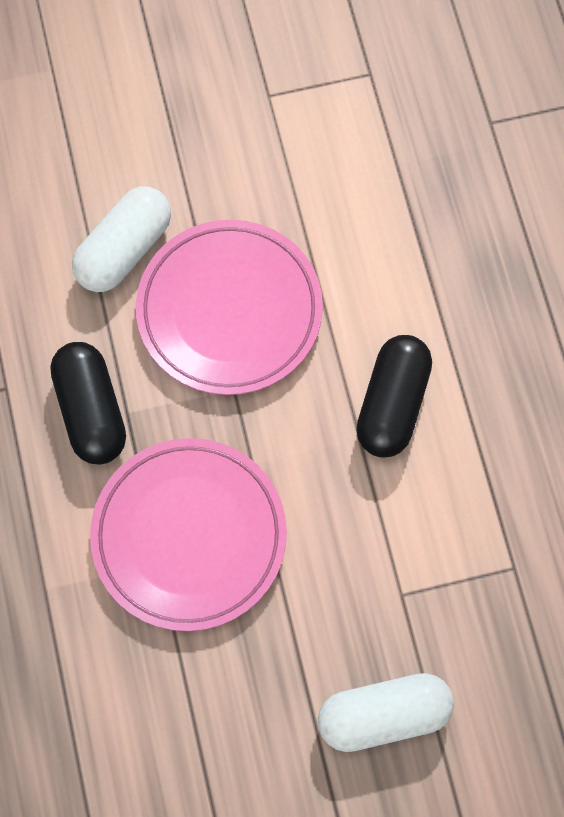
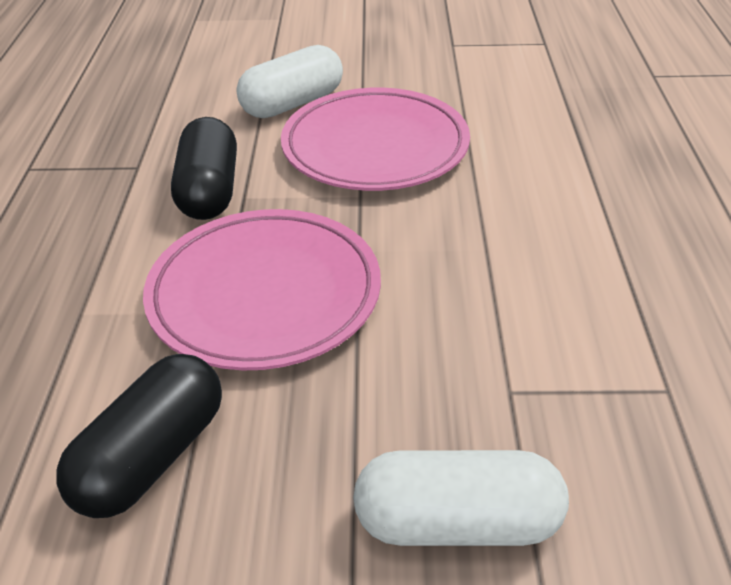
camera: 15 degrees right, 30 degrees down
(392, 404) = (529, 228): black capsule -> black capsule (152, 457)

